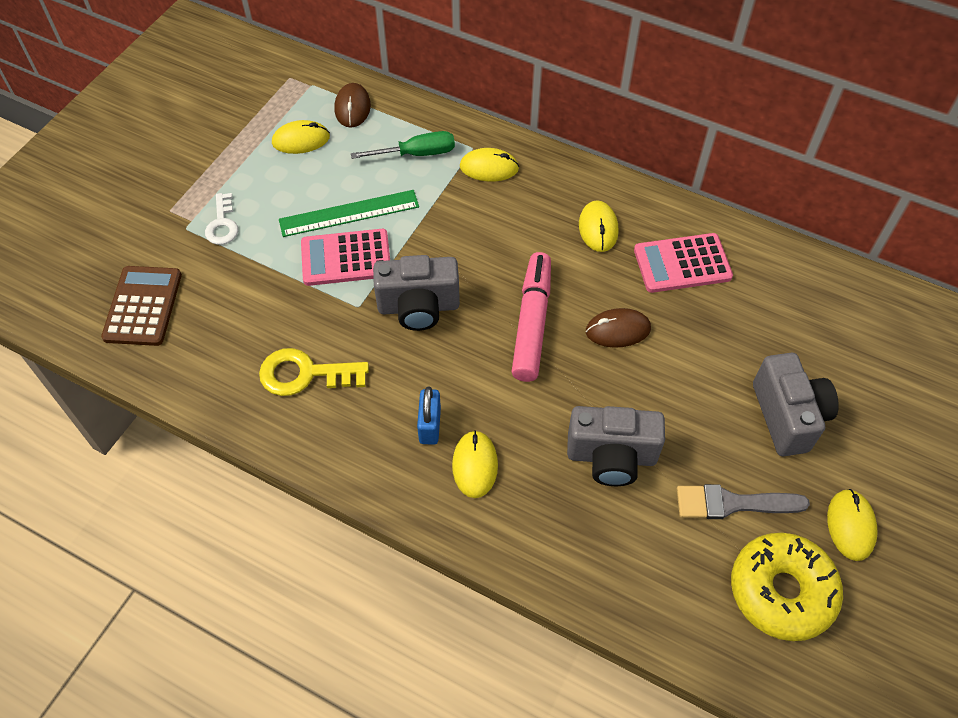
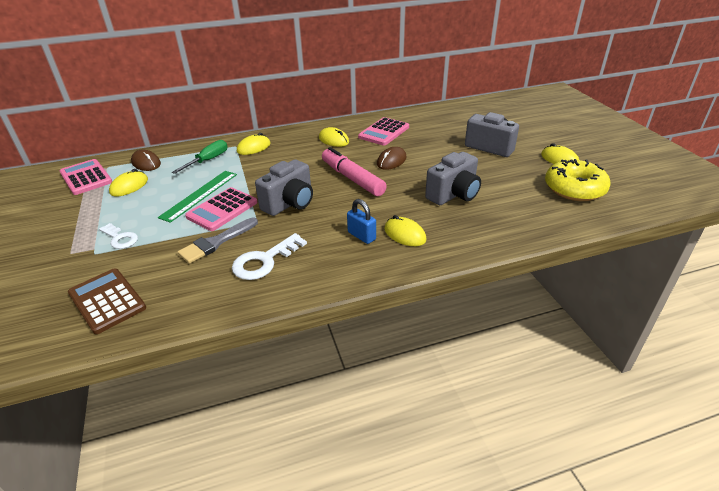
camera: 45 degrees left, 20 degrees down
(277, 90) = (86, 177): none -> pink calculator
(305, 374) = (264, 261): yellow key -> white key
(732, 503) = (517, 178): grey brush -> grey brush (216, 242)

